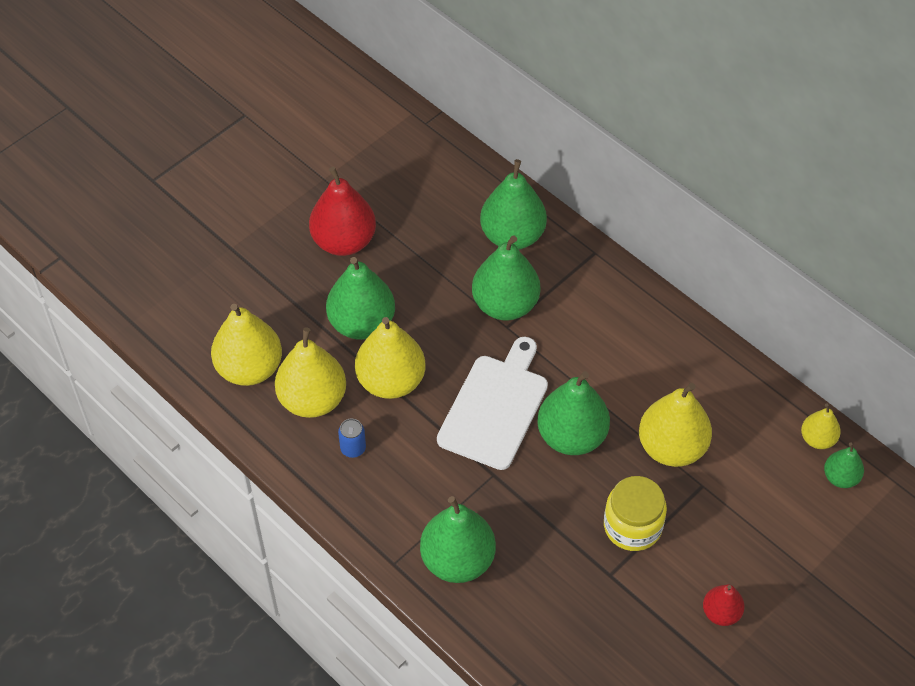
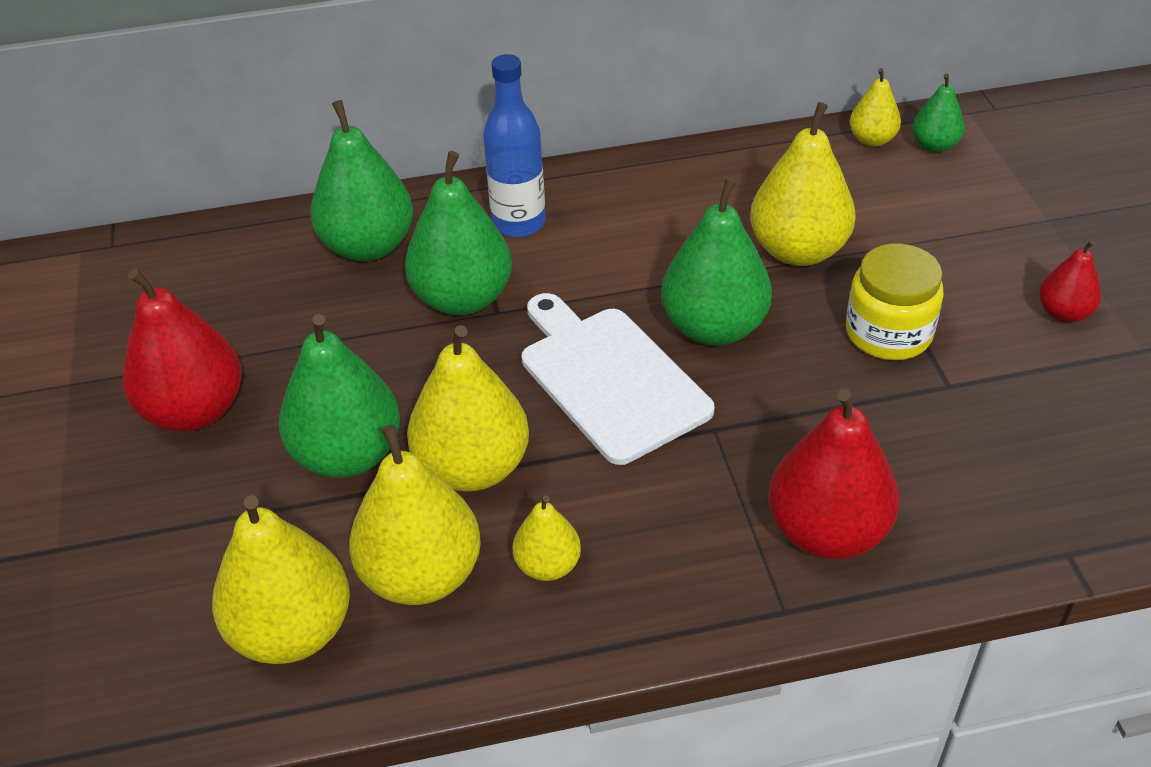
camera: 55 degrees left, 10 degrees down
(353, 448) = (547, 565): blue can -> yellow pear
(457, 560) = (827, 532): green pear -> red pear
(586, 294) = (519, 223): none -> blue bottle

